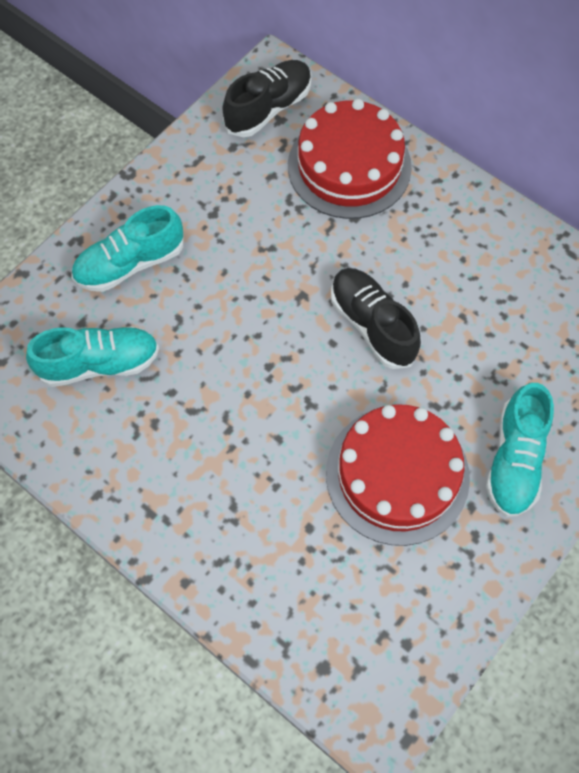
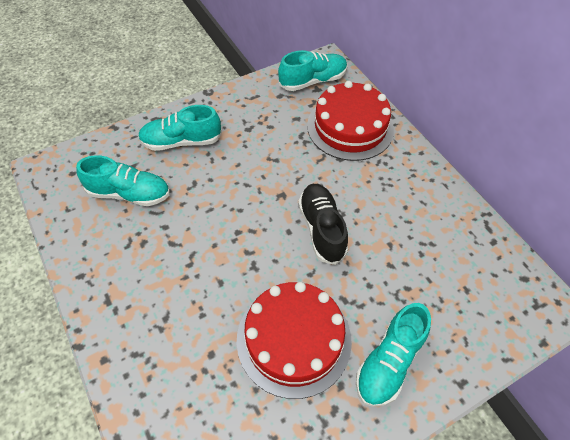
camera: 20 degrees right, 10 degrees down
(268, 108) = (313, 81): black shoe -> turquoise shoe

